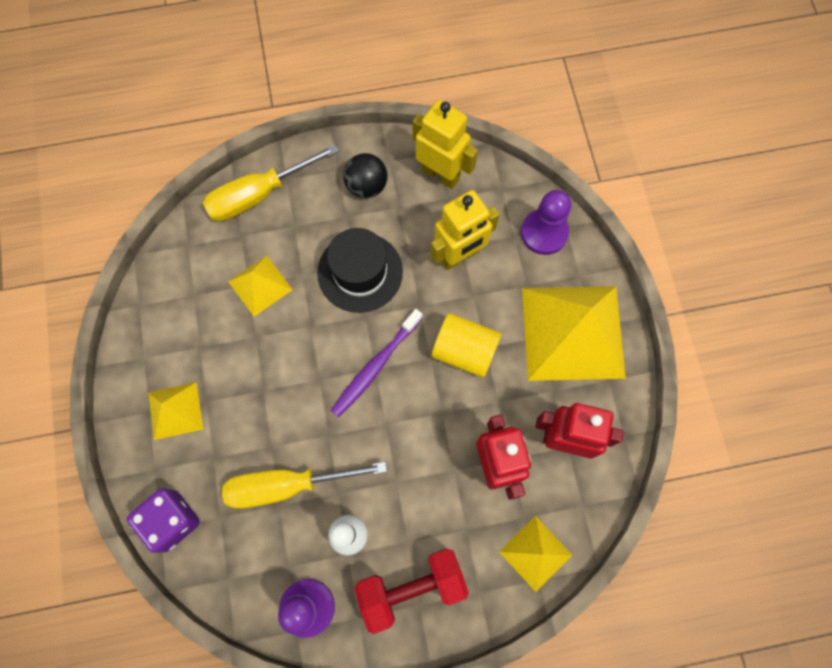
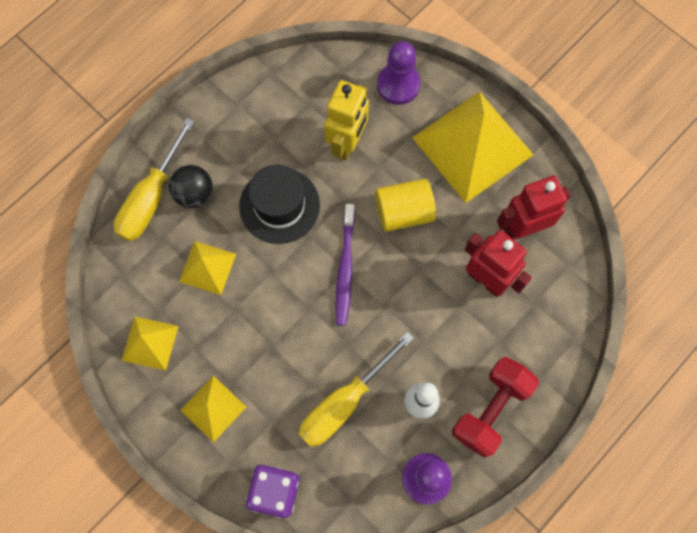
camera: 35 degrees left, 0 degrees up
(366, 186) = (234, 135): black ball -> black ball (194, 194)
(441, 174) = (286, 89): yellow robot -> none
(535, 553) = (559, 323): yellow pyramid -> yellow pyramid (150, 343)

